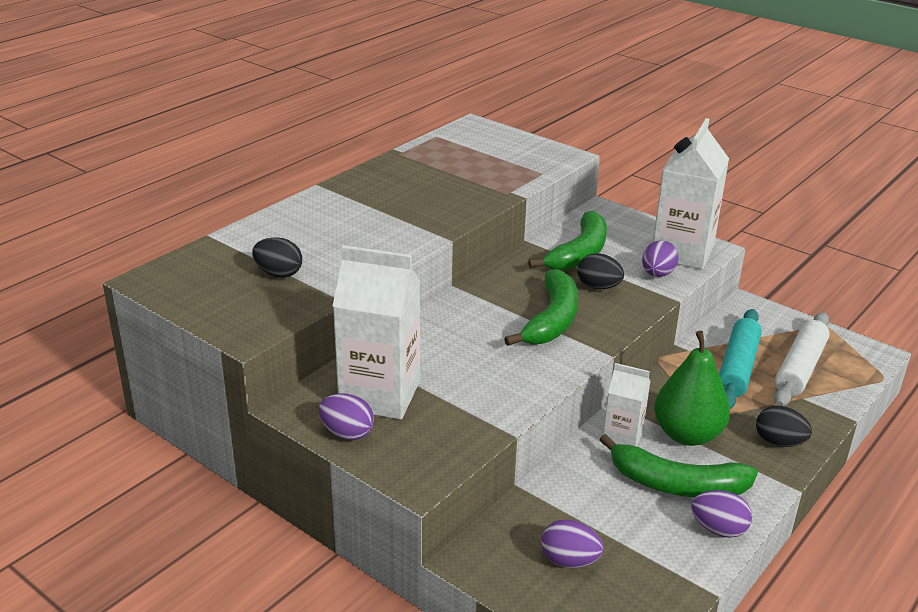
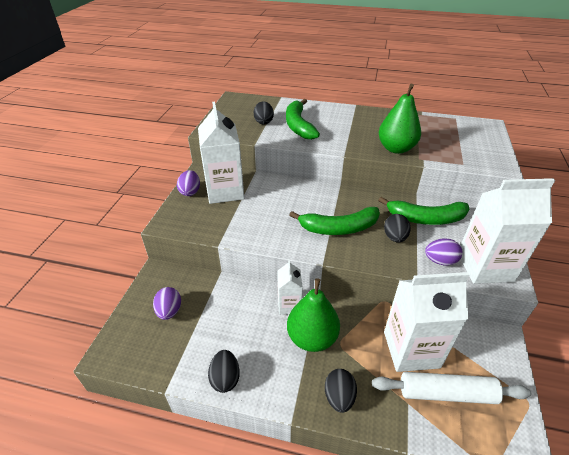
camera: 65 degrees right, 10 degrees up
(469, 199) = (396, 148): none -> green pear
(676, 484) = (258, 344): green banana -> green banana (298, 125)
(718, 529) = (225, 378): purple egg -> black egg
(737, 368) = (411, 349): turquoise rolling pin -> white carton

